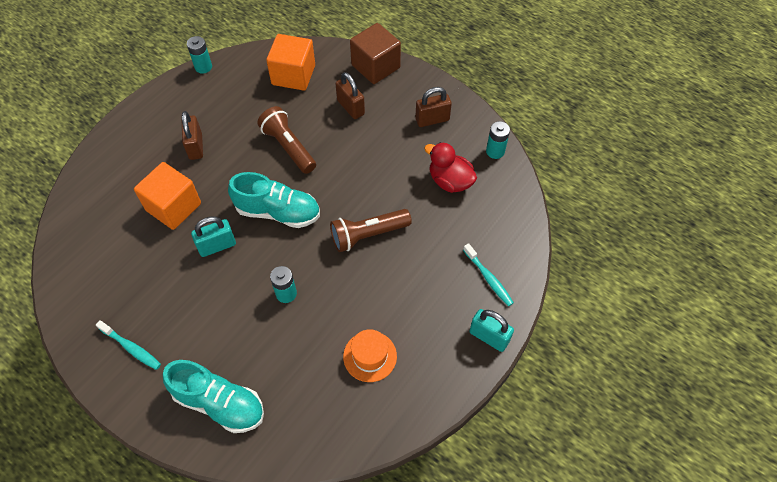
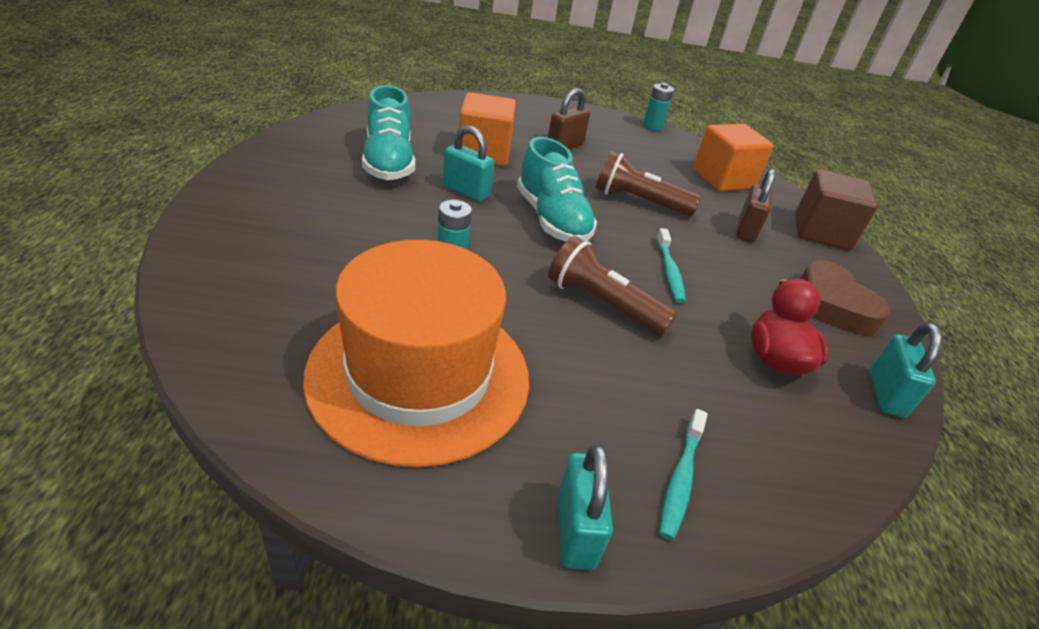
camera: 50 degrees right, 20 degrees down
(131, 348) = (294, 174): turquoise toothbrush -> turquoise toothbrush (669, 272)
(219, 403) = (256, 254): turquoise shoe -> turquoise shoe (388, 162)
(288, 147) = (638, 201): brown flashlight -> brown flashlight turned 90 degrees counterclockwise
(370, 356) = (419, 375): orange hat -> orange hat, size x2.33
(432, 120) = (832, 305): brown padlock -> brown heart
(495, 151) = (885, 394): turquoise battery -> turquoise padlock

